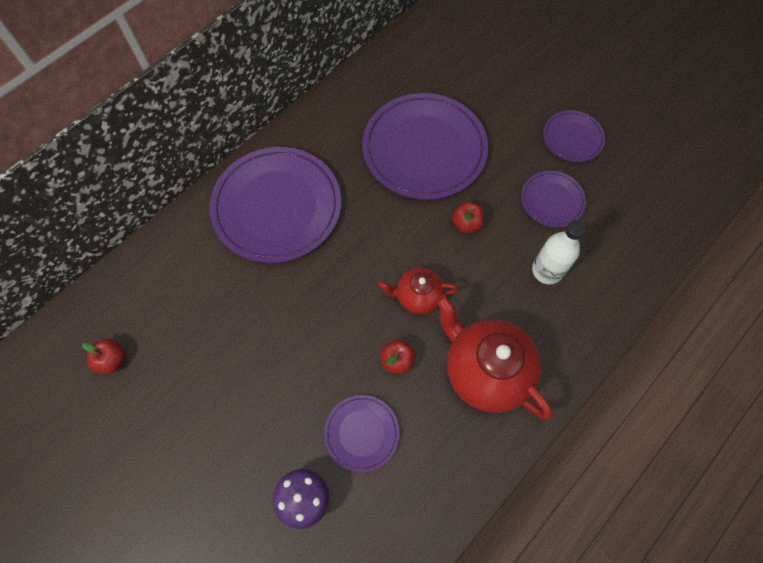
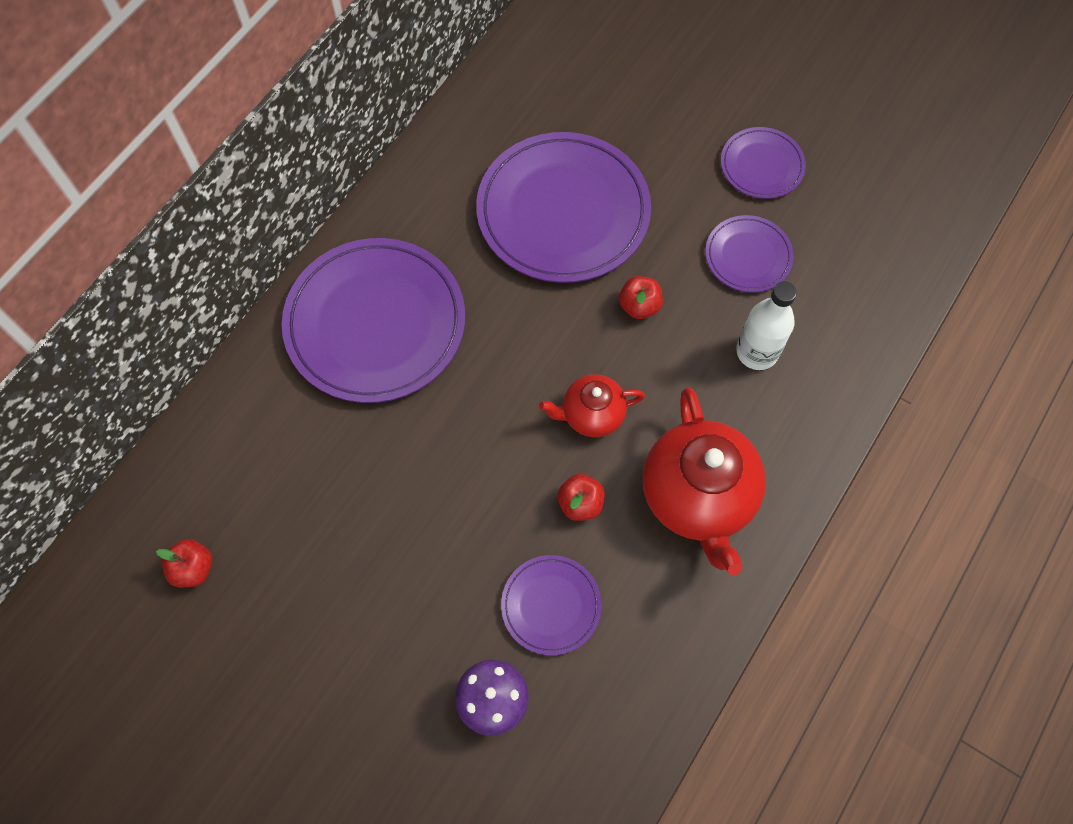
camera: 10 degrees left, 0 degrees up
(485, 370) = (698, 497): red teapot -> red teapot turned 135 degrees counterclockwise

